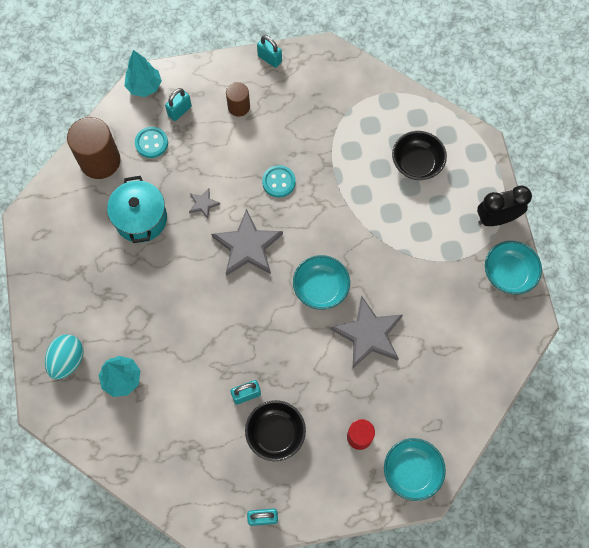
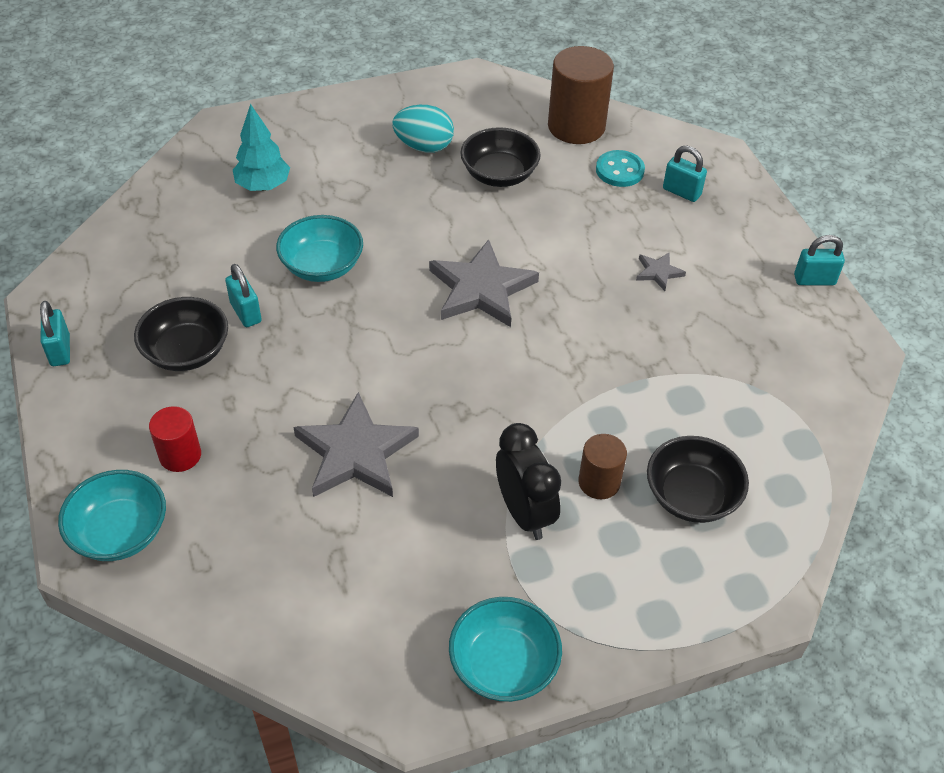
camera: 80 degrees right, 20 degrees down
(68, 360) = (286, 135): turquoise egg -> turquoise egg (424, 147)
(141, 219) = (499, 175): turquoise pot -> black bowl
(144, 87) = (707, 153): turquoise tree -> none
(203, 204) = (538, 233): grey star -> grey star (658, 272)
(239, 107) = (713, 253): brown cylinder -> brown cylinder (599, 482)
(269, 59) = (814, 280): turquoise padlock -> turquoise padlock turned 60 degrees clockwise
(278, 182) = (599, 313): turquoise button -> none
(320, 288) = (427, 382): turquoise bowl -> turquoise bowl (322, 266)
(496, 219) = (614, 636): black clock -> black clock (524, 513)

